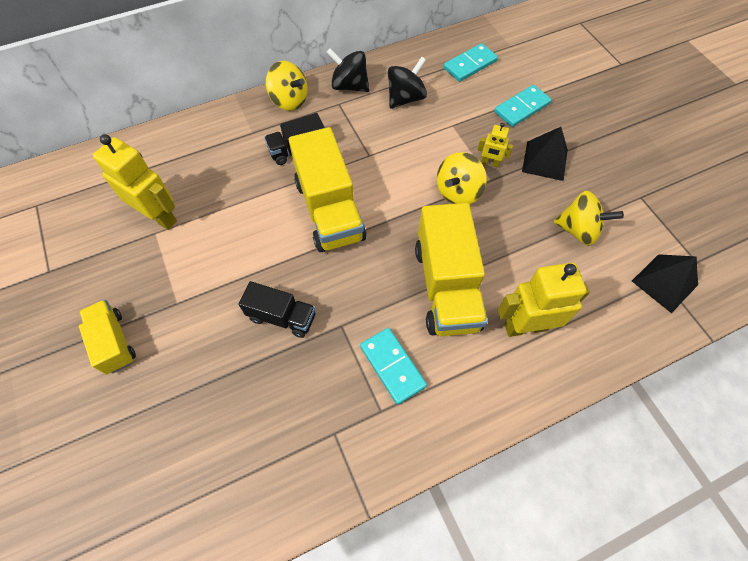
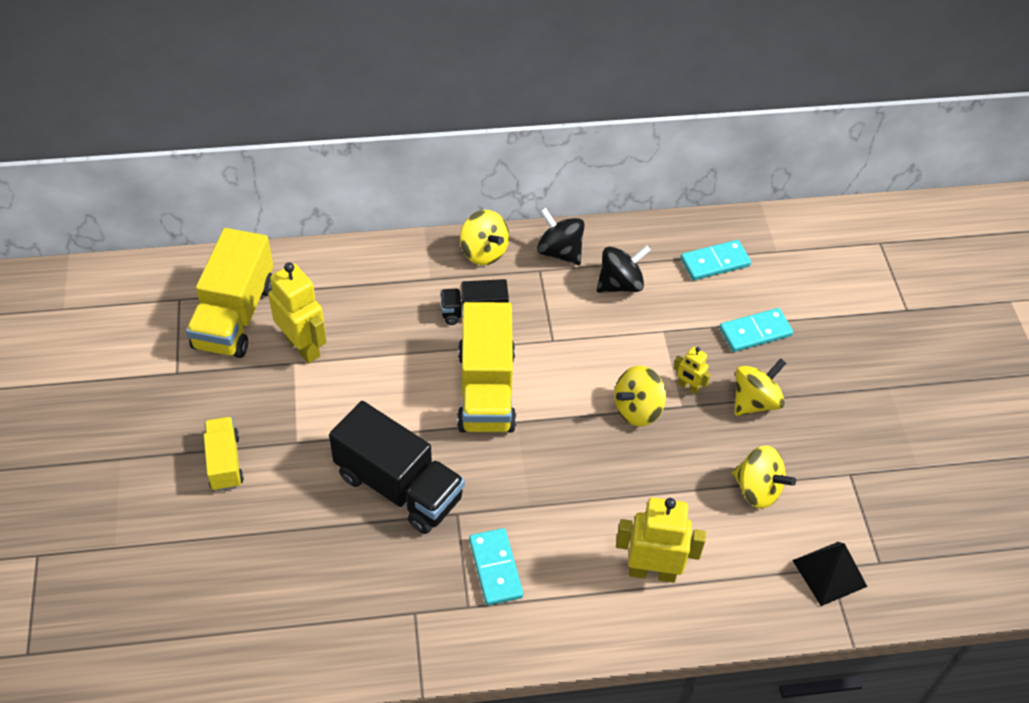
camera: 15 degrees right, 10 degrees down
(282, 317) = (399, 487): black truck -> black truck, size x1.78
(446, 286) = (583, 507): yellow truck -> yellow truck (235, 315)
(545, 160) = (755, 401): black pyramid -> yellow spinning top

